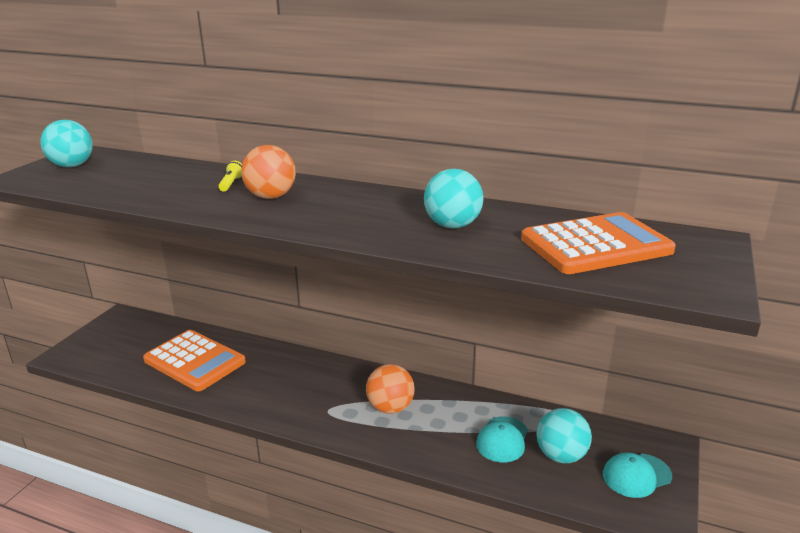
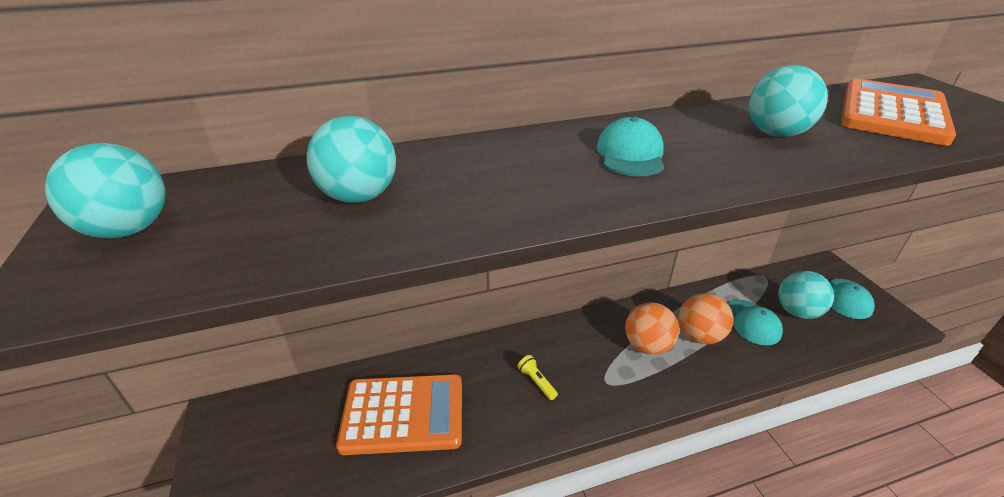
camera: 40 degrees left, 10 degrees up
(164, 181) = (359, 196): none -> turquoise ball
(231, 184) = (462, 167): yellow flashlight -> yellow flashlight (536, 382)
(271, 196) = (549, 167): orange ball -> orange ball (699, 335)
(328, 205) = (630, 154): none -> turquoise cap

